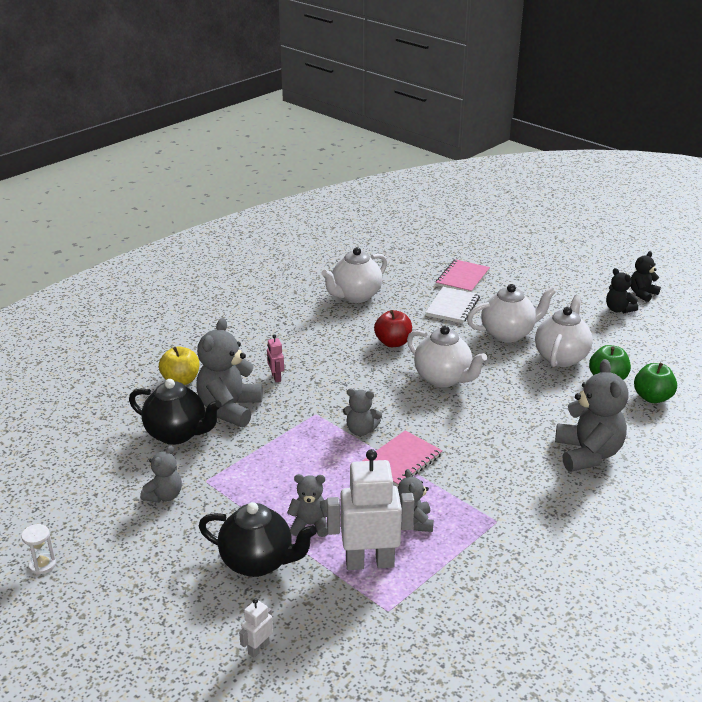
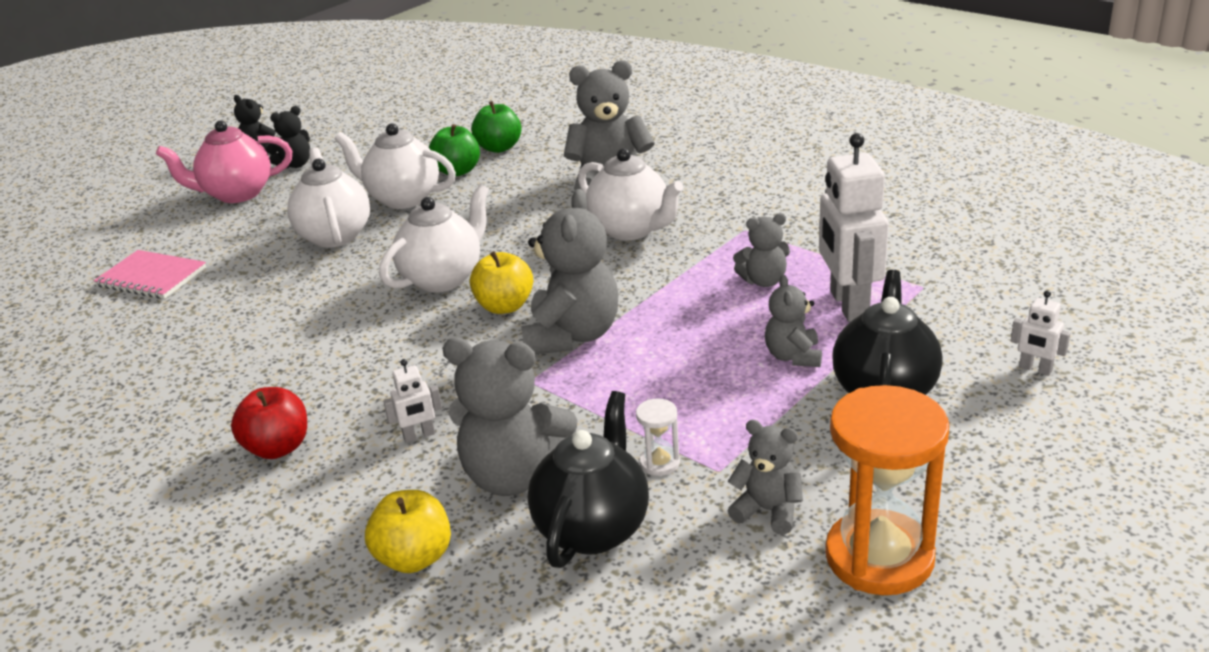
camera: 90 degrees left, 0 degrees up
(42, 565) = (991, 626): white hourglass -> white hourglass (659, 463)
(110, 532) = (879, 557): none -> orange hourglass
(276, 377) = (419, 435): pink robot -> white robot
(355, 296) = (164, 377): white teapot -> white teapot (631, 230)
(361, 430) = (572, 335): grey teddy bear -> grey teddy bear, size x1.82
(393, 343) = (334, 327): red apple -> red apple (278, 448)
(401, 460) = (639, 298): pink notebook -> none
(402, 403) = (505, 306): none -> yellow apple
(452, 307) = (240, 281): white notebook -> none
(571, 292) = (237, 194): none -> pink teapot

